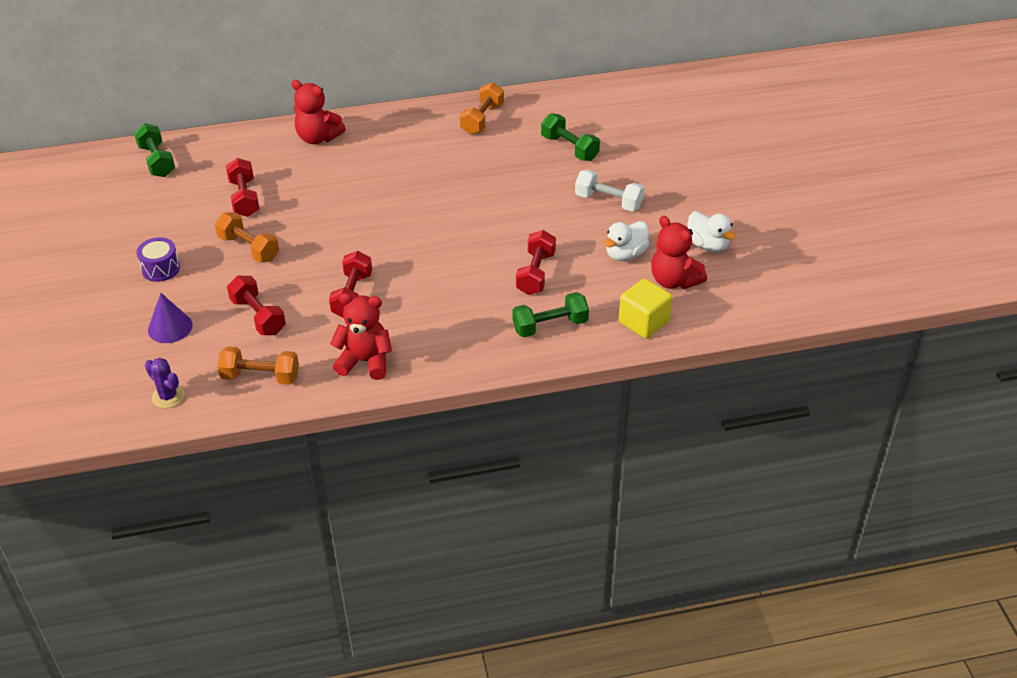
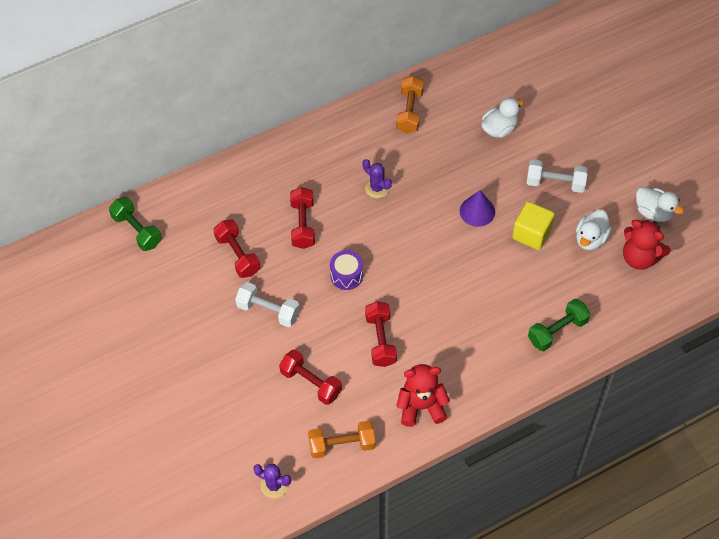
camera: 15 degrees left, 15 degrees up
(161, 269) = (201, 352): purple drum -> purple drum (346, 275)
(170, 327) = (240, 413): purple cone -> purple cone (477, 211)
(249, 248) = (268, 311): orange dumbbell -> white dumbbell
(318, 138) = (271, 168): red teddy bear -> none
(416, 172) = (377, 188): none -> purple cactus
(535, 273) = (524, 278): red dumbbell -> red dumbbell (303, 224)
(569, 148) = (499, 129): green dumbbell -> white duck
(643, 322) = (631, 308): yellow cube -> yellow cube (531, 234)

